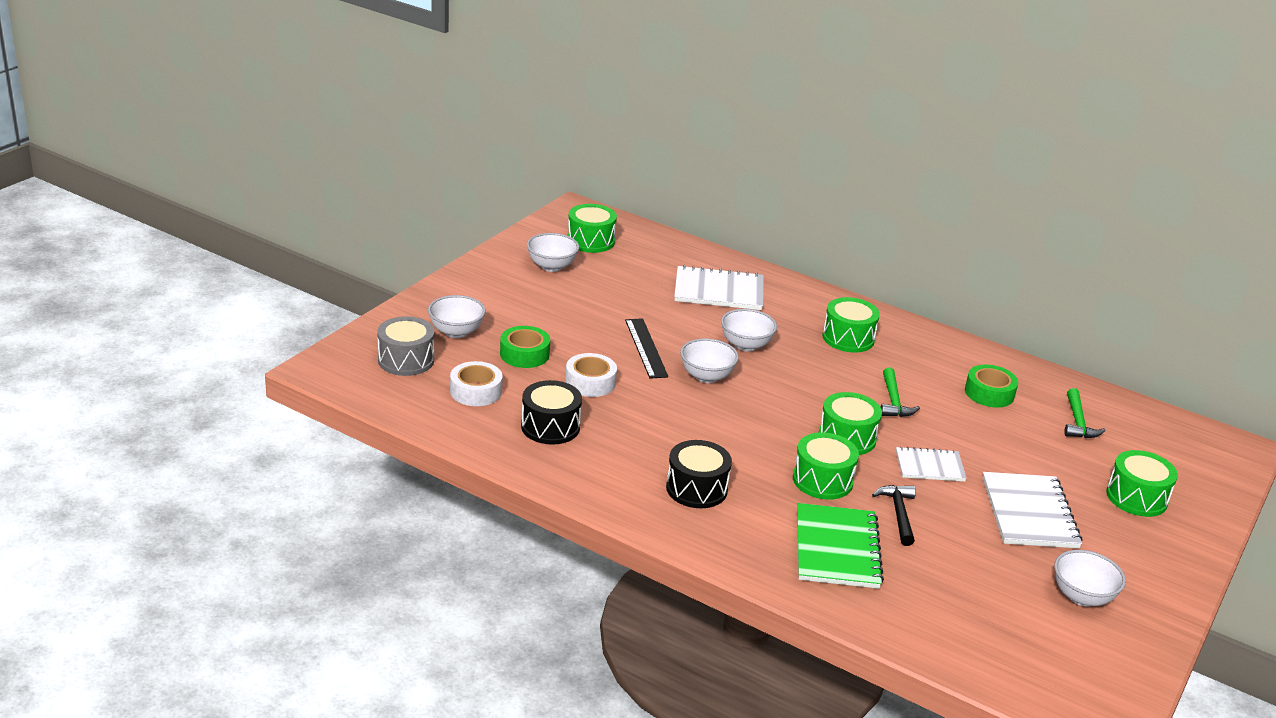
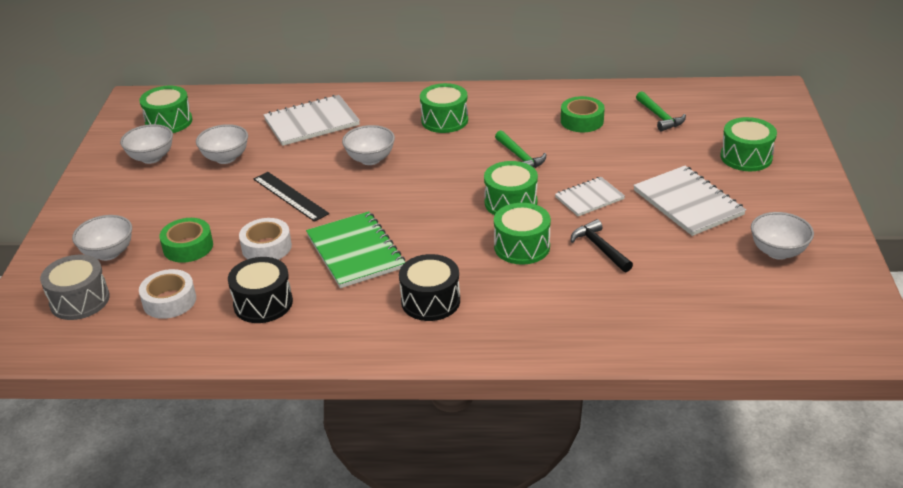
camera: 25 degrees left, 5 degrees up
(706, 376) = (360, 199): white bowl -> white bowl (226, 158)
(837, 548) = (579, 299): green notebook -> green notebook (355, 252)

